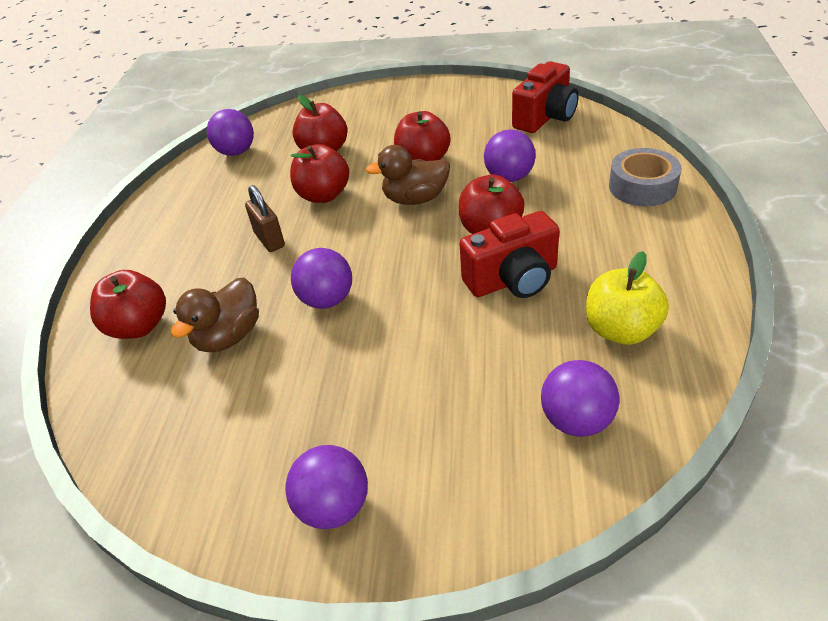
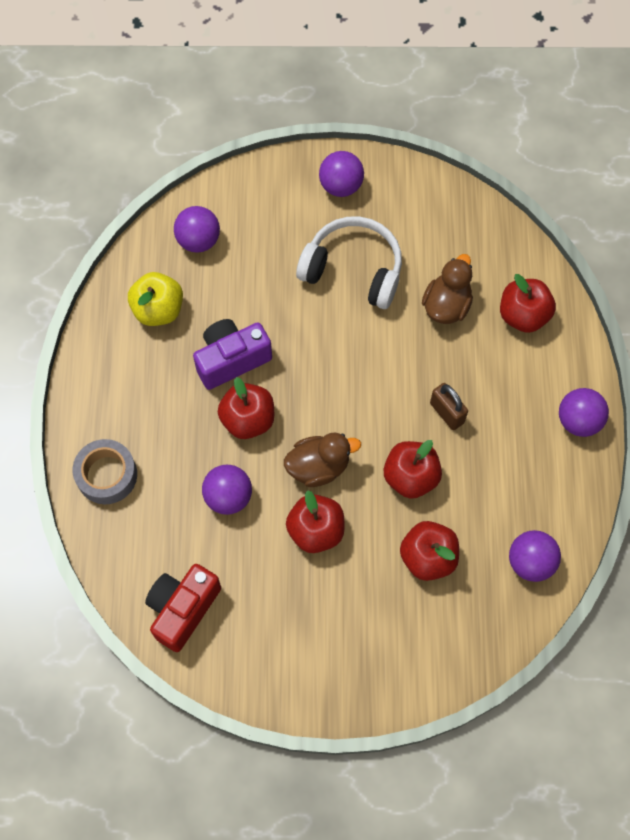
camera: 170 degrees right, 25 degrees up
(327, 300) = (378, 340): purple ball -> purple ball (578, 421)
(341, 377) = (353, 270): none -> white headphones
(513, 279) = (231, 360): red camera -> purple camera

